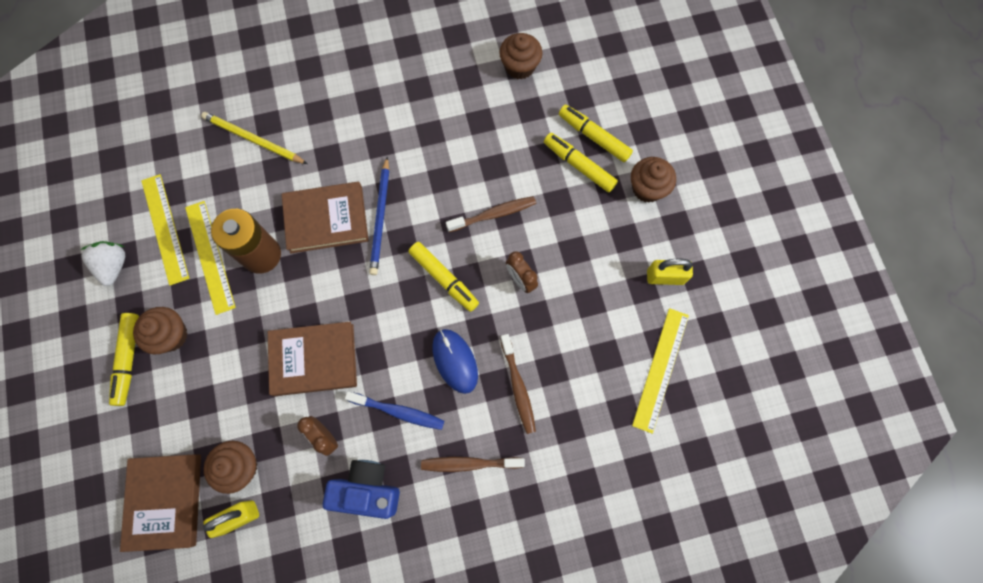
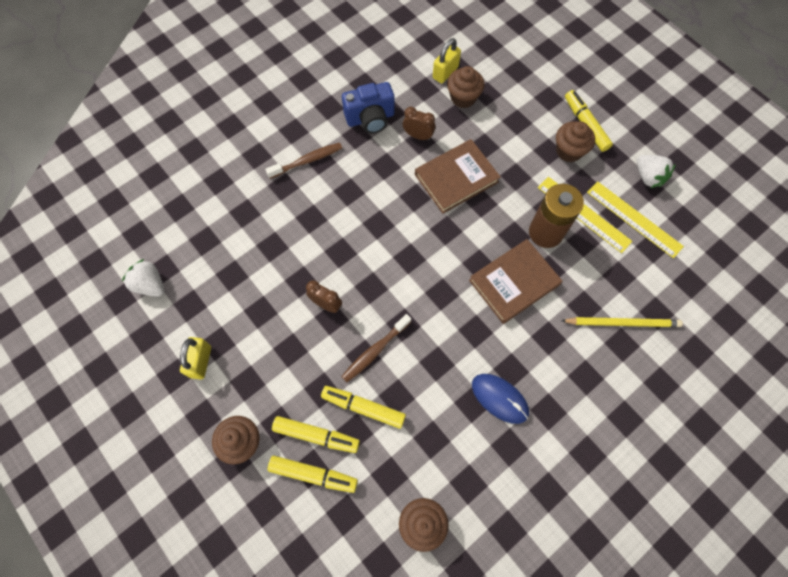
camera: 155 degrees right, 5 degrees down
(165, 501) = (497, 62): brown book -> none
(380, 218) = (470, 303): blue pencil -> none
(398, 411) = (375, 171): blue toothbrush -> none
(444, 279) = (390, 277): yellow marker -> yellow marker (363, 407)
(455, 361) = (350, 221): blue mouse -> blue mouse (499, 398)
(518, 387) = (293, 223): brown toothbrush -> none
(660, 369) = (183, 283): yellow ruler -> none
(665, 277) = (200, 361): yellow padlock -> yellow padlock turned 60 degrees counterclockwise
(696, 383) = (150, 285): none -> white strawberry

